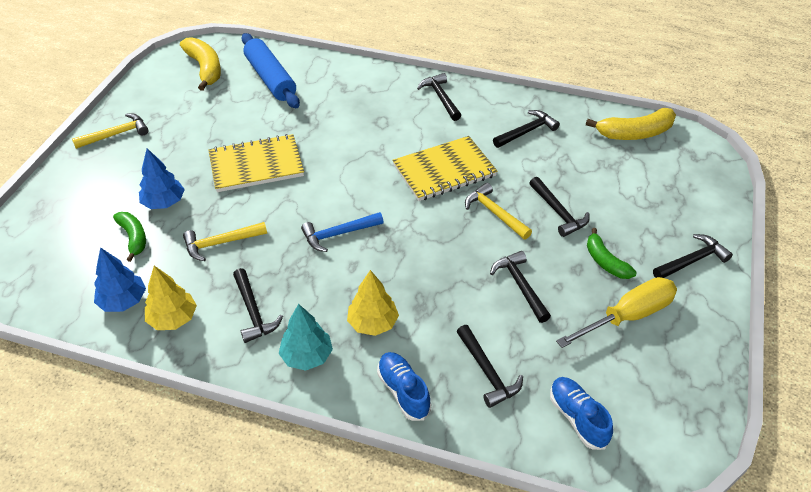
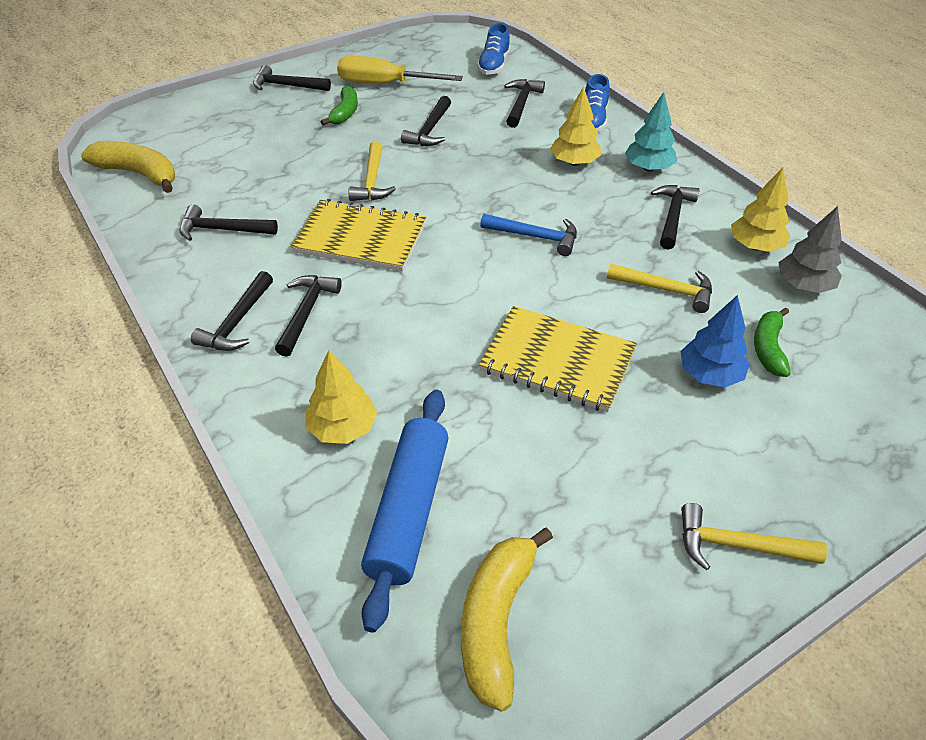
camera: 140 degrees left, 0 degrees up
(123, 301) = (803, 285): blue tree -> grey tree
(331, 88) = (342, 428): none -> yellow tree
(558, 212) = (321, 155): black hammer -> black hammer (306, 312)

